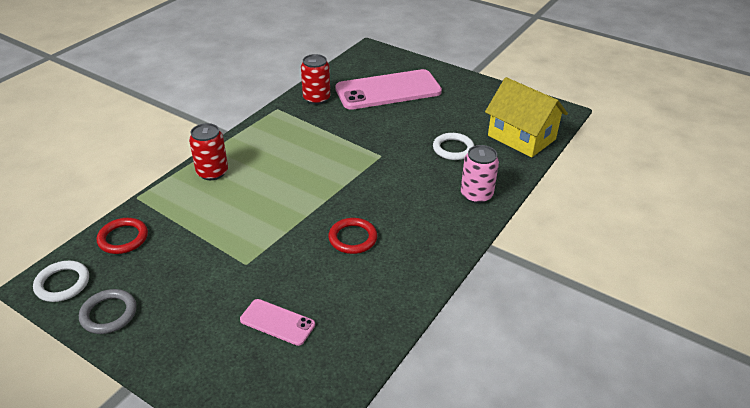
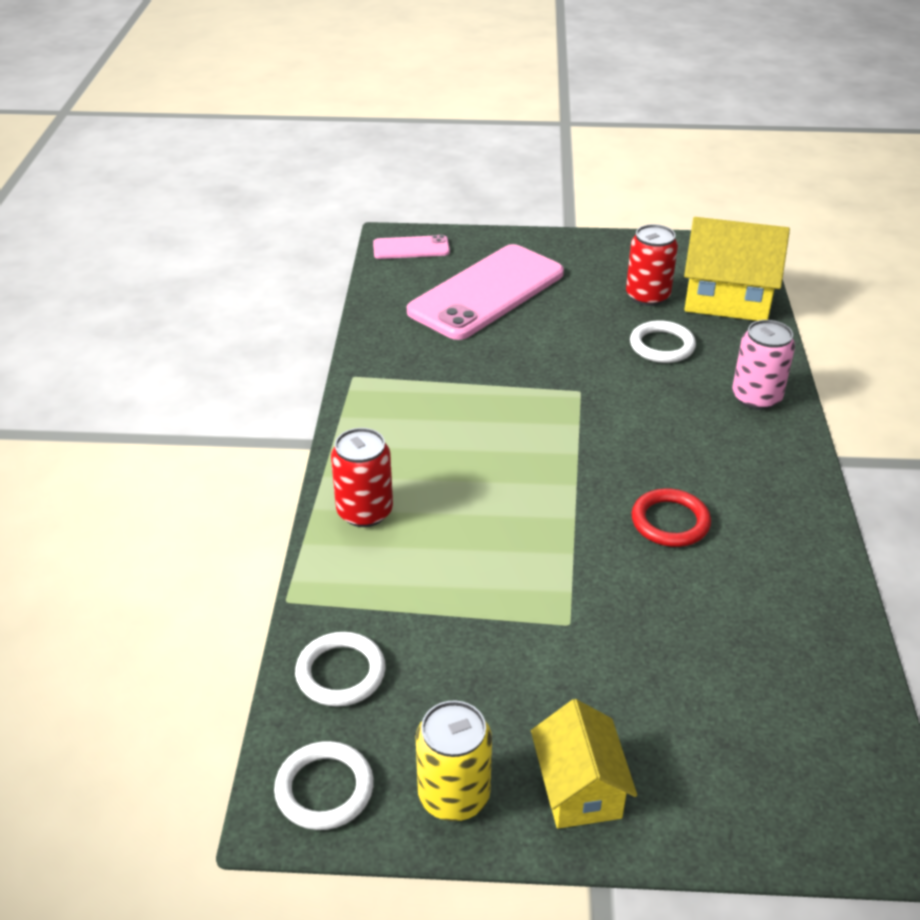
camera: 30 degrees left, 0 degrees up
(109, 314) = (454, 795): grey ring -> yellow can
(123, 238) = (340, 673): red ring -> white ring
(164, 340) = (579, 788): none -> yellow house
(277, 322) = (702, 682): pink phone -> pink phone (411, 248)
(316, 98) = (396, 340): red can -> red can (647, 296)

